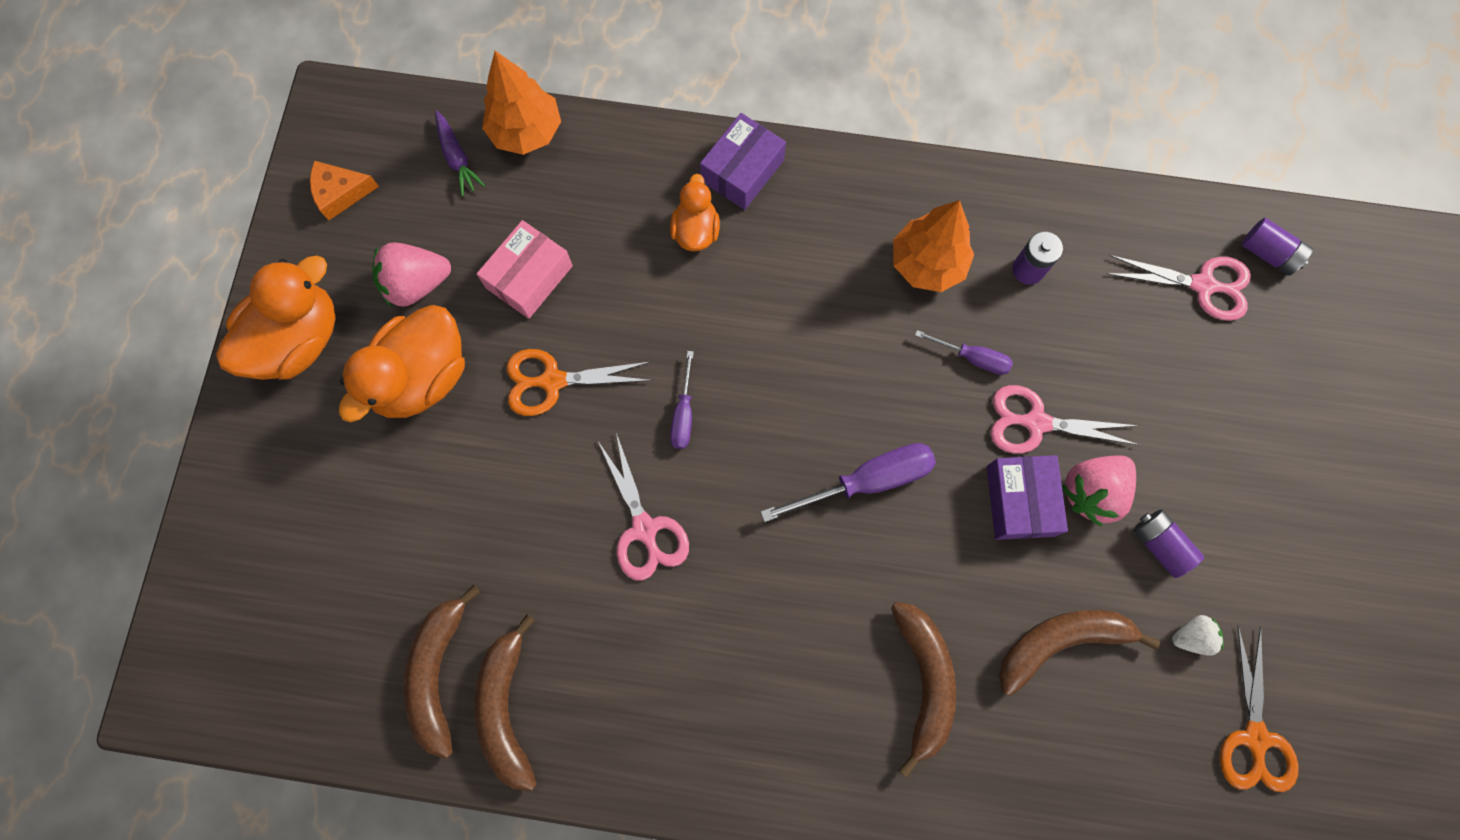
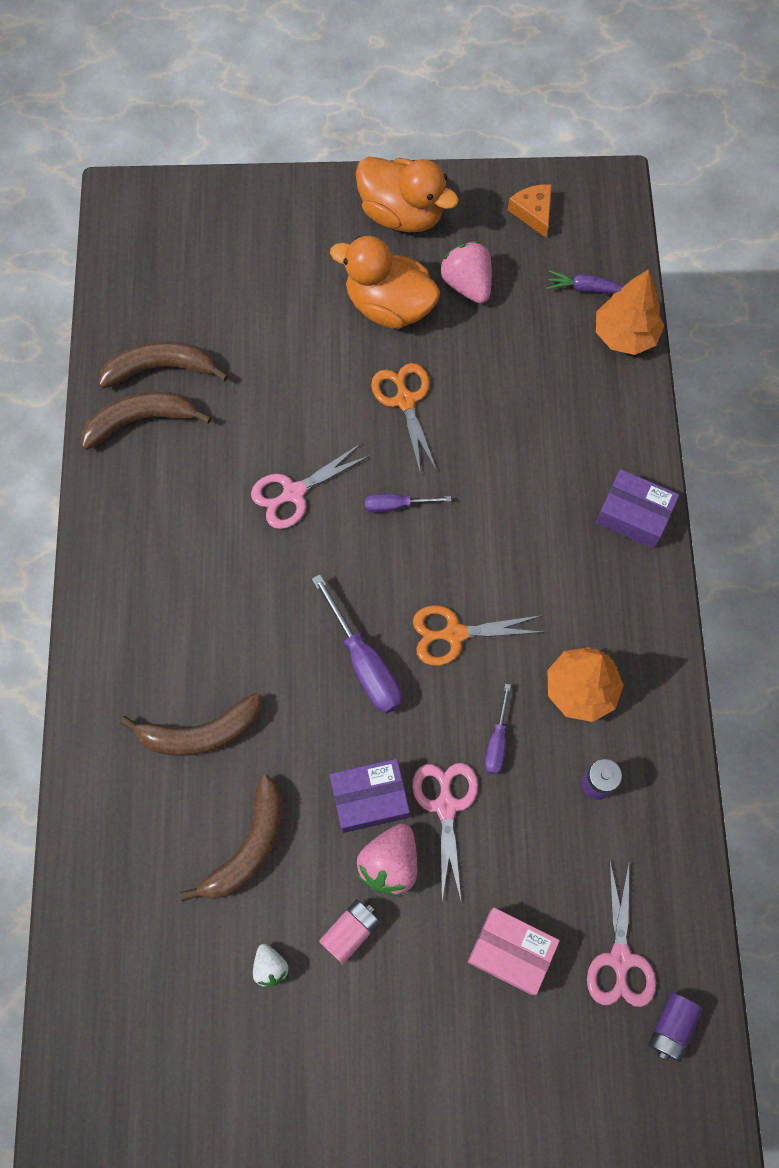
camera: 80 degrees right, 5 degrees down
(457, 158) = (586, 288): purple carrot -> purple carrot turned 45 degrees clockwise
(529, 277) = (492, 365): pink box -> pink box (511, 952)
(695, 231) = (565, 486): orange duck -> none
(1060, 642) = (249, 846): brown banana -> brown banana turned 60 degrees clockwise
(1091, 491) = (390, 864): pink strawberry -> pink strawberry turned 105 degrees counterclockwise
(1159, 545) = (350, 931): purple battery -> pink battery
(1254, 737) = (188, 1032): orange scissors -> orange scissors (455, 634)

